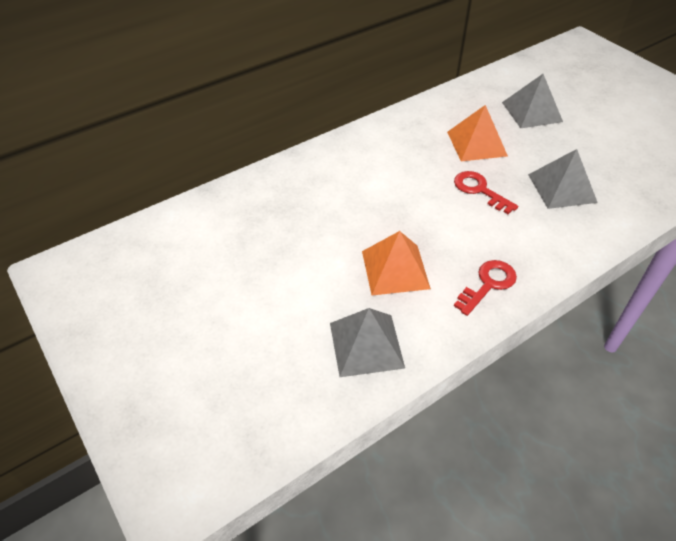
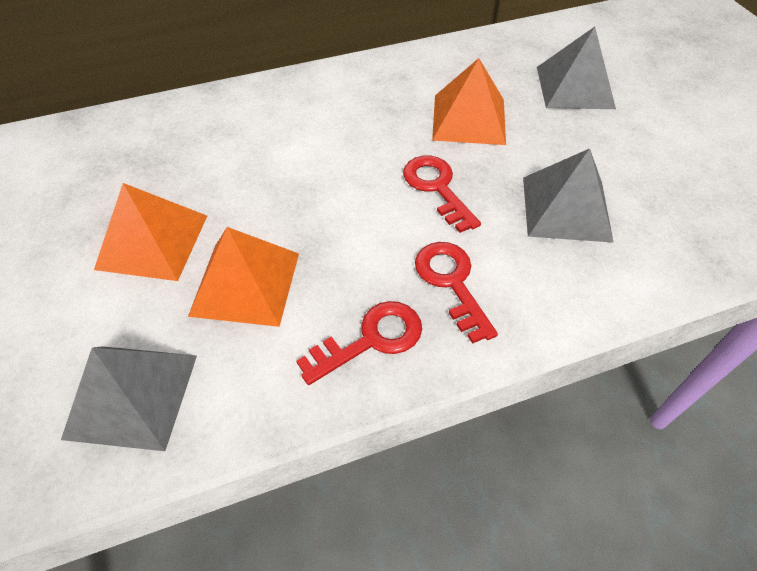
camera: 15 degrees right, 5 degrees up
(320, 257) = (152, 242): none -> orange pyramid
(517, 244) = (451, 283): none -> red key

